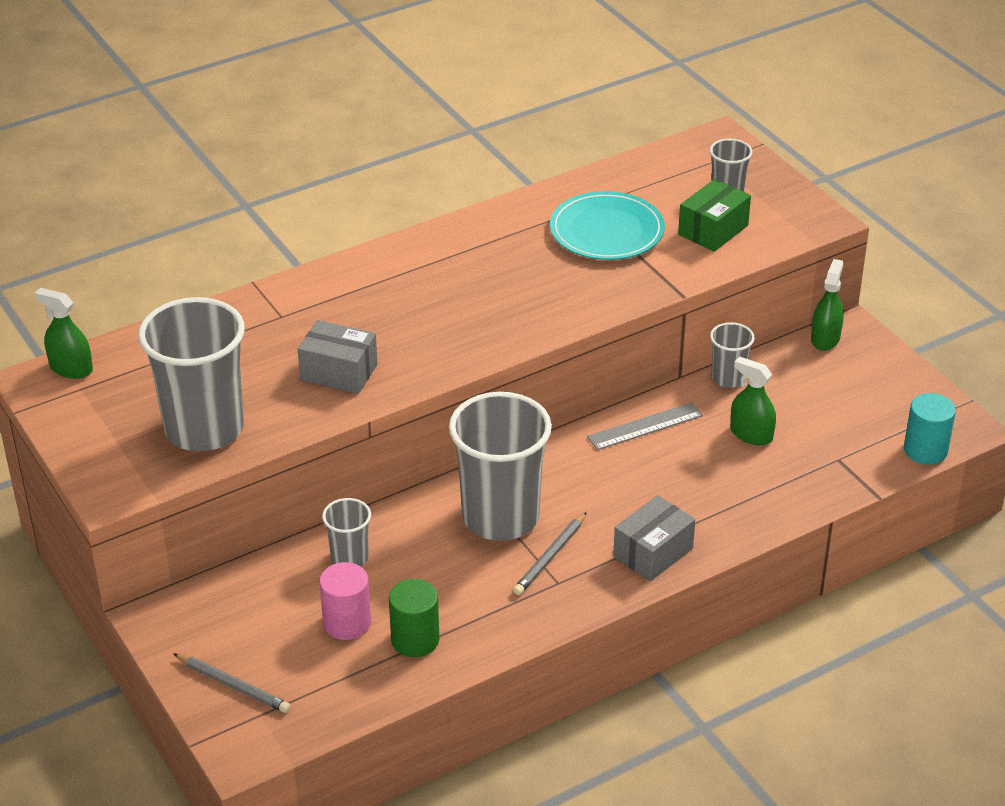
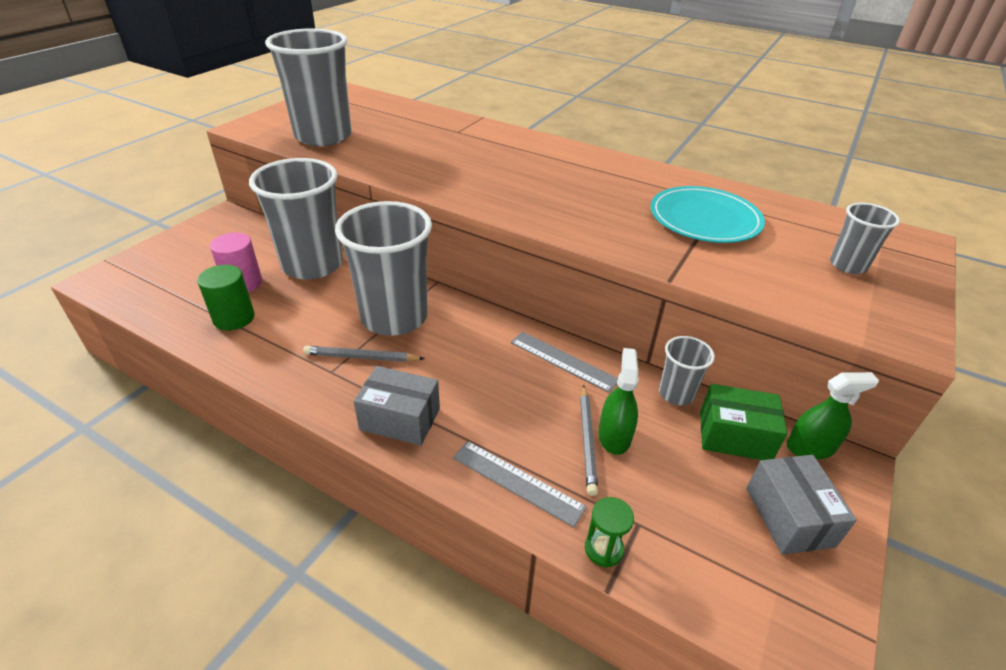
camera: 60 degrees right, 0 degrees up
(71, 368) = (355, 94): green spray bottle -> none
(233, 685) = (166, 258): grey pencil -> grey pencil (587, 440)
(339, 372) = (415, 161): grey box -> grey box (789, 517)
(349, 558) = (312, 265): grey cup -> grey cup, size x2.10
(713, 230) = (785, 271): green box -> green box (734, 436)
(764, 506) = (517, 482): none -> grey ruler
(847, 485) = (603, 549): none -> green hourglass
(925, 450) = (730, 615): turquoise cylinder -> none

